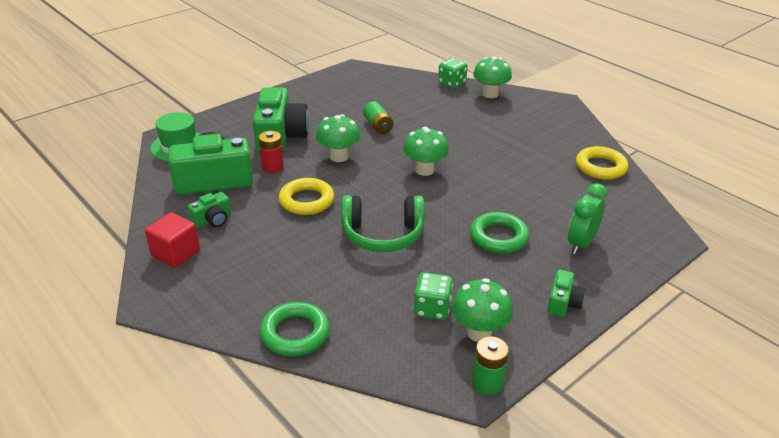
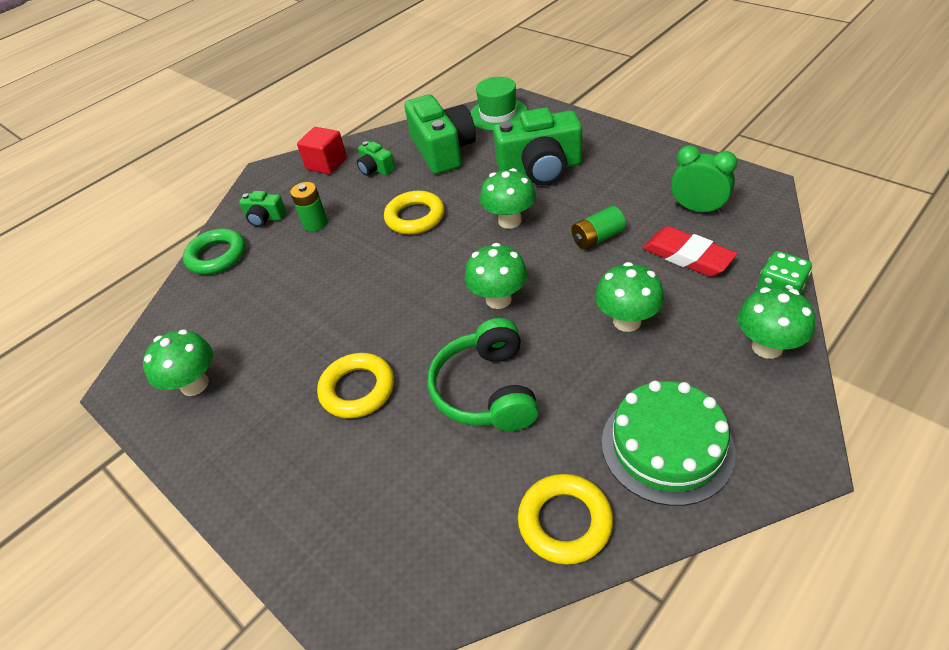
camera: 90 degrees right, 10 degrees up
(272, 167) = (475, 179): red battery -> none
(382, 234) = (358, 285): green headphones -> green headphones (486, 390)
(410, 101) = (687, 256): none -> red eraser
(432, 308) = (235, 342): green dice -> none
(460, 128) = (627, 321): none -> green mushroom
(487, 383) = (126, 397): green battery -> green battery (315, 223)
(498, 237) = (357, 389): green ring -> yellow ring
(553, 132) = (667, 446): none -> green cake
(563, 303) = (229, 463): green camera -> green camera (265, 218)
(580, 244) = (346, 485): green clock -> green clock (697, 209)

